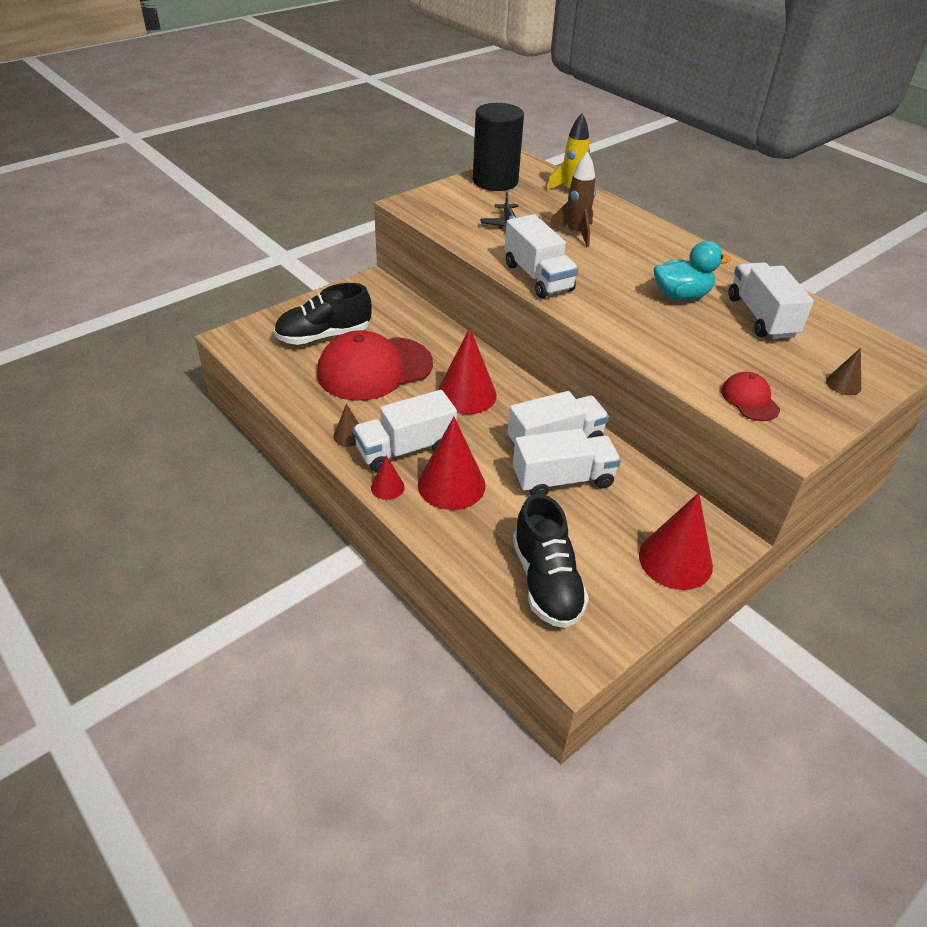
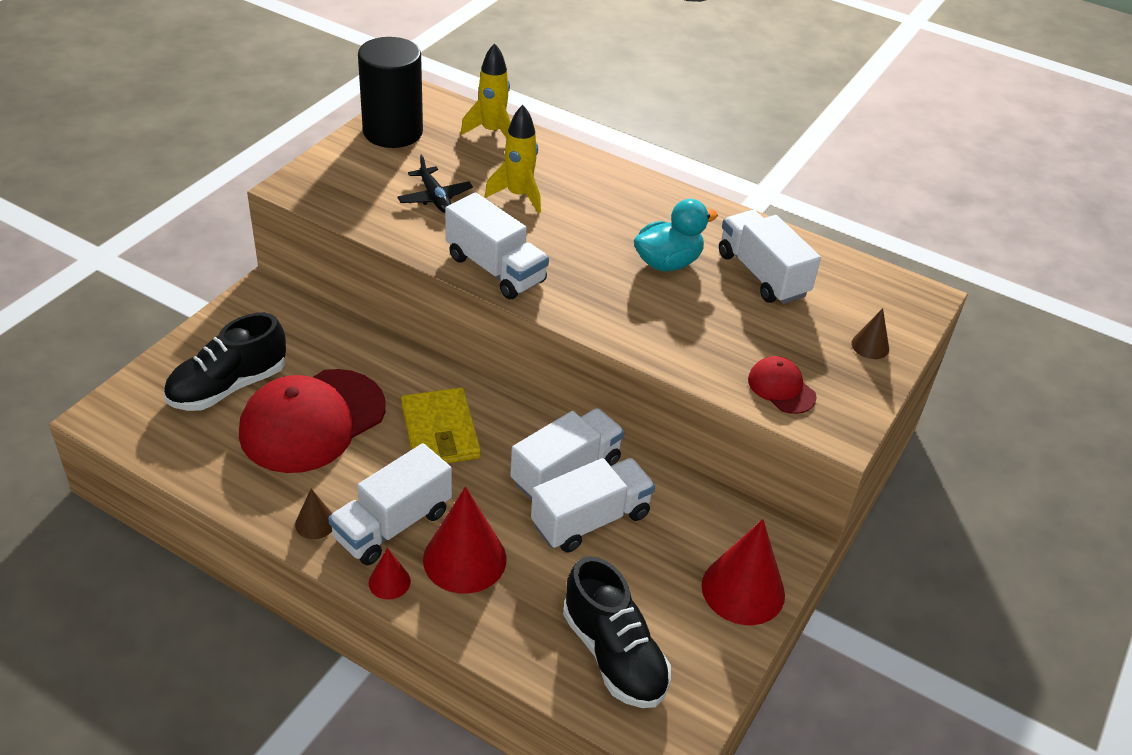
camera: 20 degrees left, 0 degrees up
(466, 394) = (440, 431): red cone -> yellow wallet
(575, 233) = (518, 195): brown rocket -> yellow rocket

